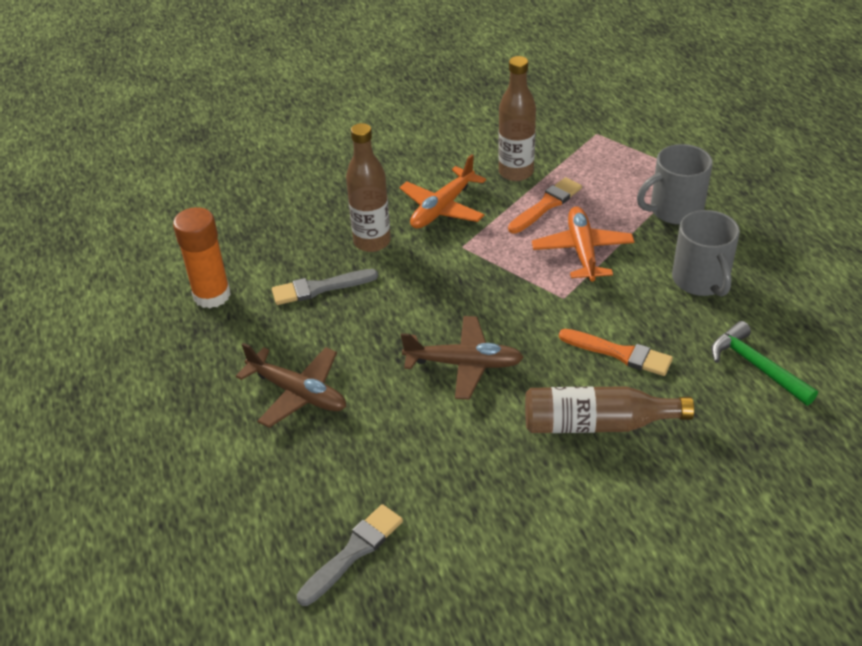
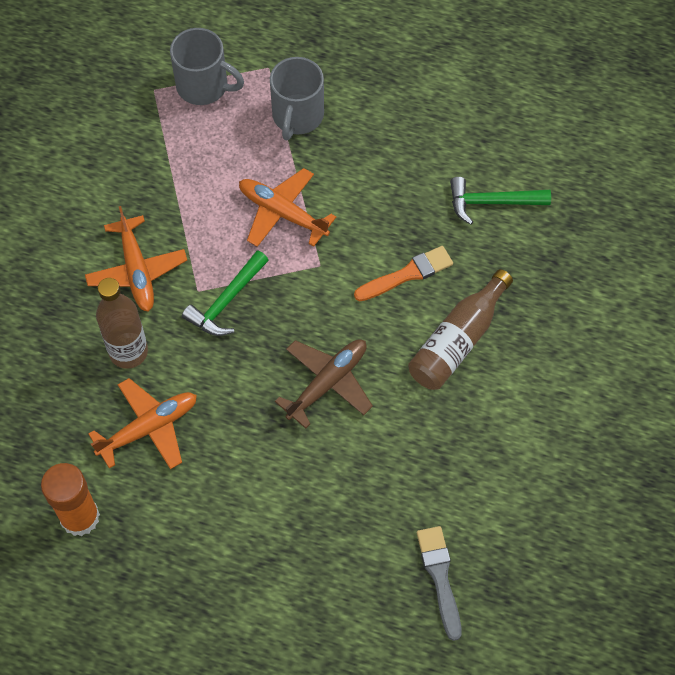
camera: 55 degrees left, 20 degrees up
(298, 393) = (255, 519): brown plane -> none
(320, 288) = (149, 428): grey brush -> orange plane
(470, 266) = (226, 301): none -> green hammer
(516, 172) = (145, 185): brown bottle -> none
(546, 205) = (206, 195): orange brush -> none
(701, 280) = (385, 164): grey mug -> grey mug (204, 86)

